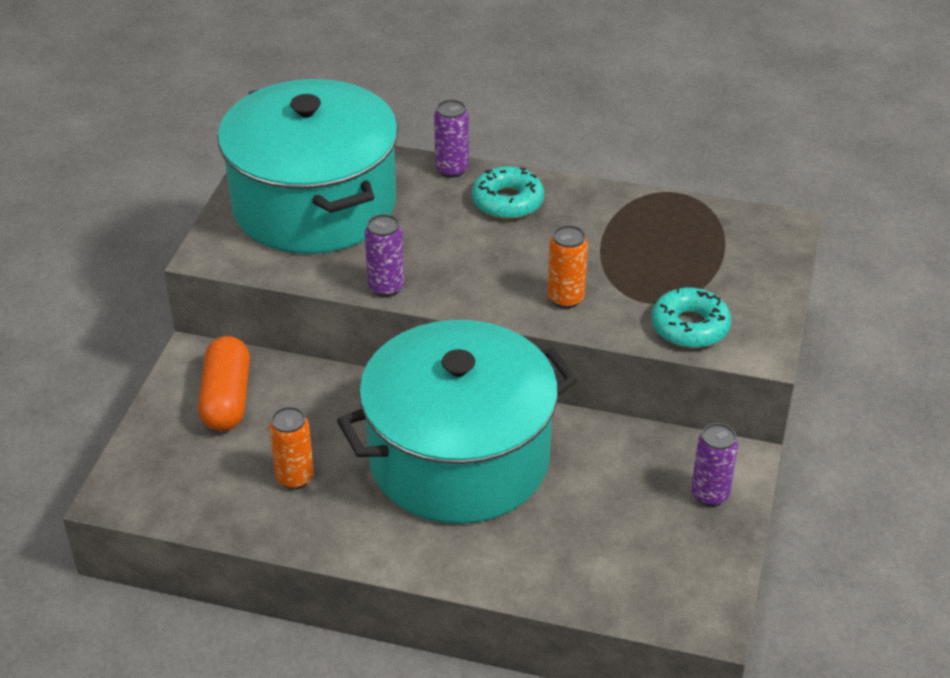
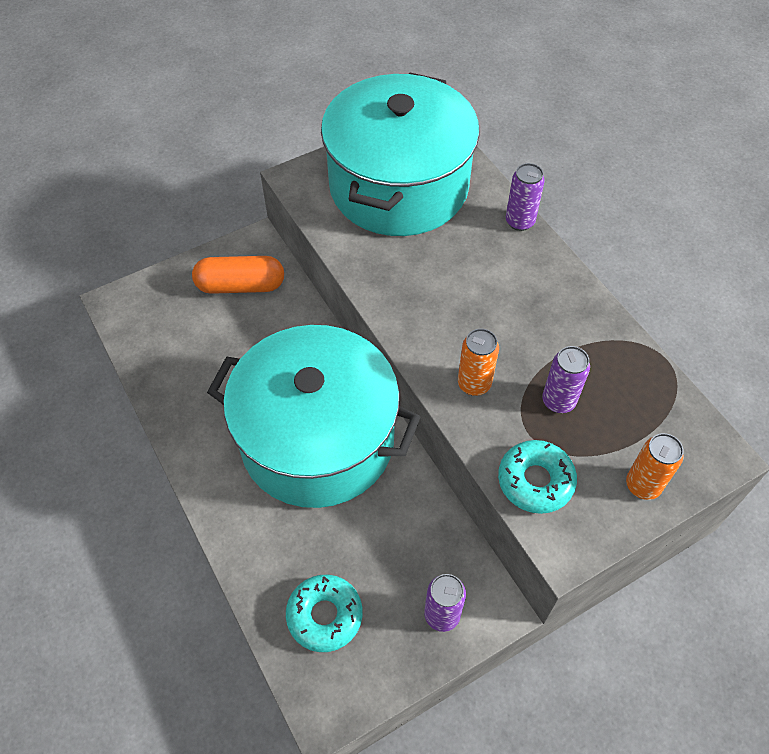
camera: 45 degrees right, 15 degrees up
(227, 399) = (241, 286): orange capsule -> orange capsule turned 45 degrees clockwise
(295, 478) = (213, 371): orange can -> orange can (643, 485)
(386, 287) = (368, 282): purple can -> purple can (558, 401)
(507, 201) = (527, 275): turquoise donut -> turquoise donut (324, 615)

